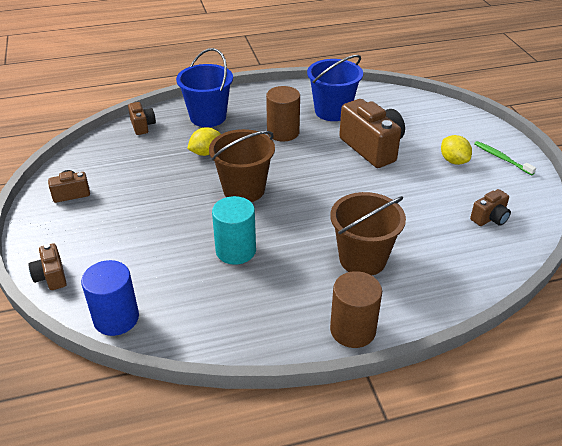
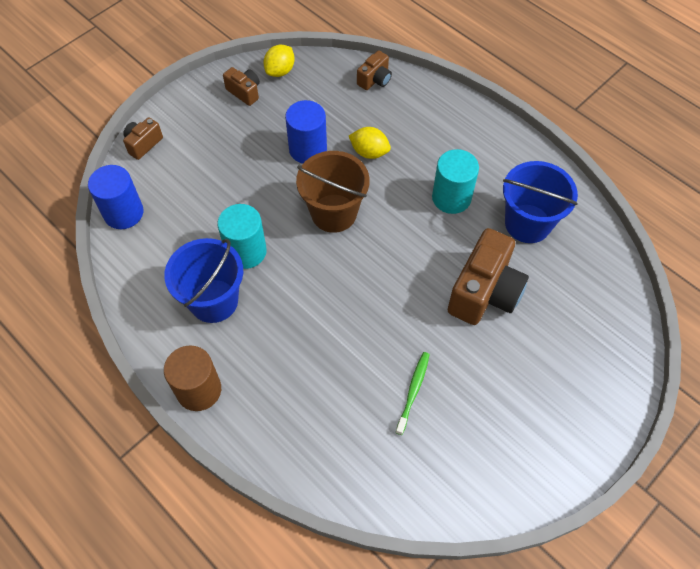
camera: 60 degrees right, 20 degrees up
(169, 181) = (308, 149): none -> blue cylinder
(208, 117) = (429, 121): blue bucket -> blue bucket (214, 301)
(283, 132) = (451, 198): brown cylinder -> turquoise cylinder
(362, 259) = (295, 359): brown bucket -> none
(453, 161) = (519, 384): yellow lemon -> yellow lemon (280, 71)
(490, 218) = (435, 458): brown camera -> none
(501, 158) = (564, 436): green toothbrush -> green toothbrush (413, 391)

